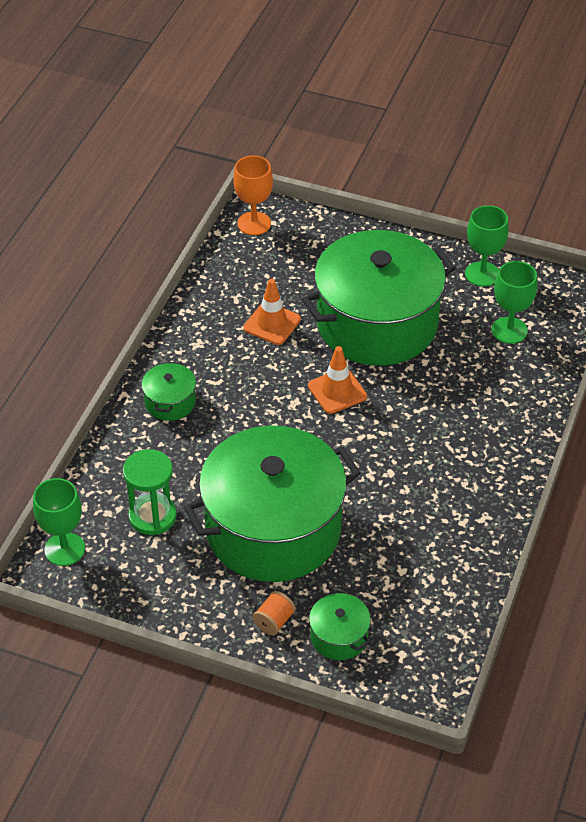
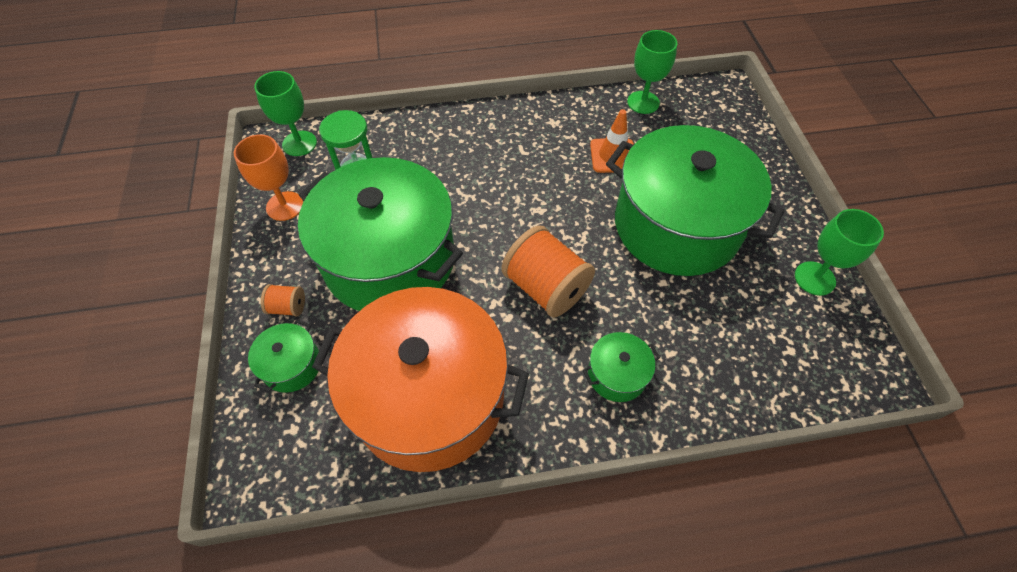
camera: 60 degrees right, 10 degrees up
(170, 402) = (481, 134): green pot -> green pot (617, 374)
(254, 223) = (710, 96): orange goblet -> orange goblet (285, 206)
(337, 391) = (574, 233): orange traffic cone -> none
(378, 435) = (546, 287): none -> orange spool
(430, 553) = (429, 397): none -> orange pot
(509, 330) = (764, 336): green goblet -> green goblet (643, 102)

